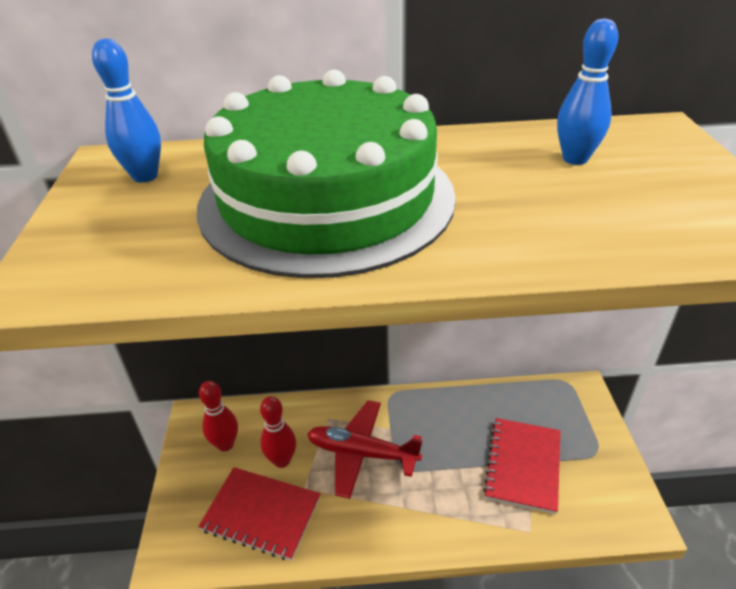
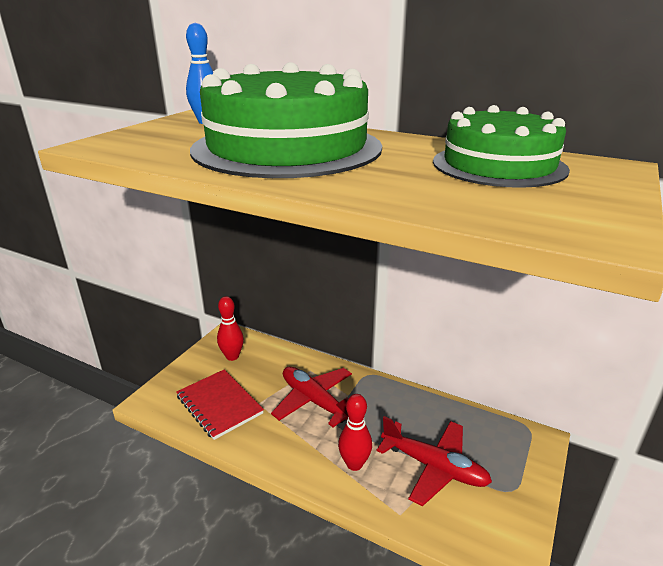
camera: 30 degrees right, 10 degrees down
(282, 460) = (258, 381): red bowling pin -> red bowling pin (354, 464)
(523, 465) = (434, 467): red notebook -> red plane
(575, 159) = (498, 165): blue bowling pin -> green cake

